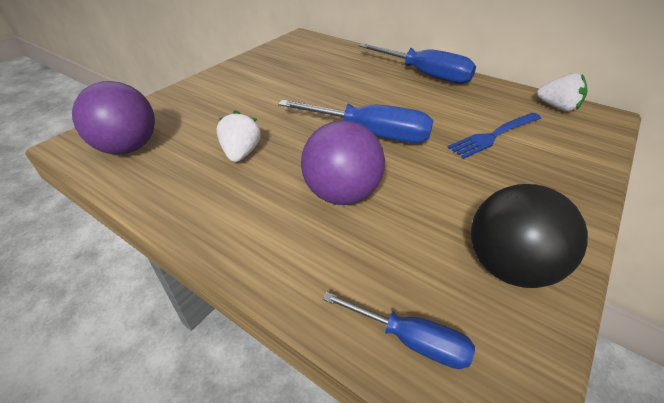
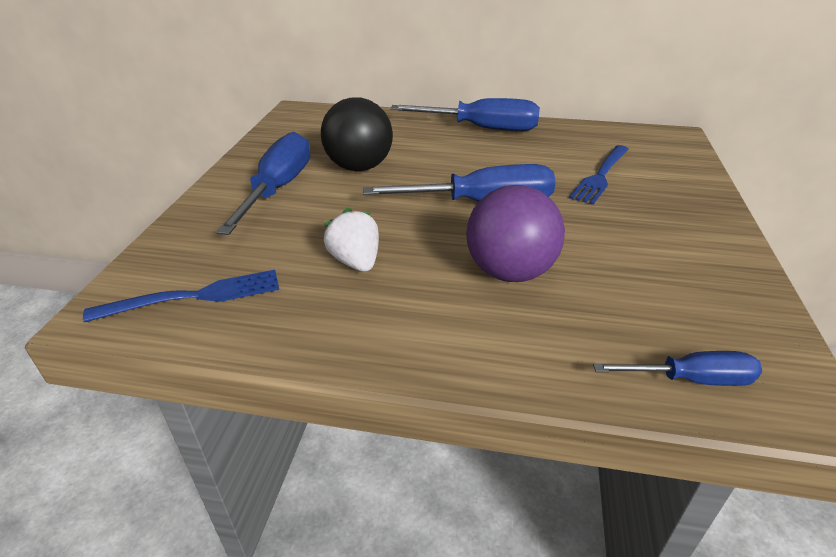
camera: 25 degrees left, 5 degrees down
(128, 148) = (195, 296): purple ball -> blue fork
(240, 89) = (278, 189): none -> blue screwdriver
(509, 266) = (712, 289): black ball -> black ball (359, 167)
(557, 107) = (632, 136): white strawberry -> none

